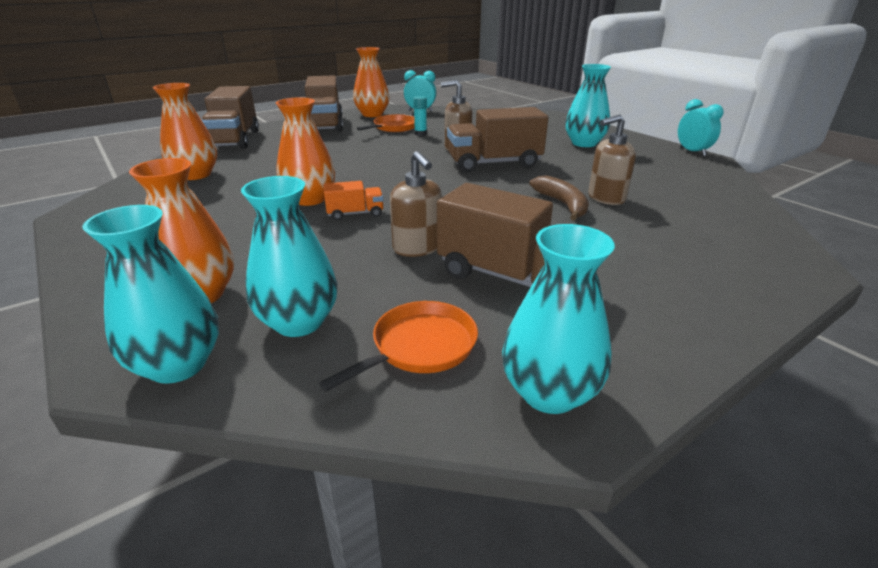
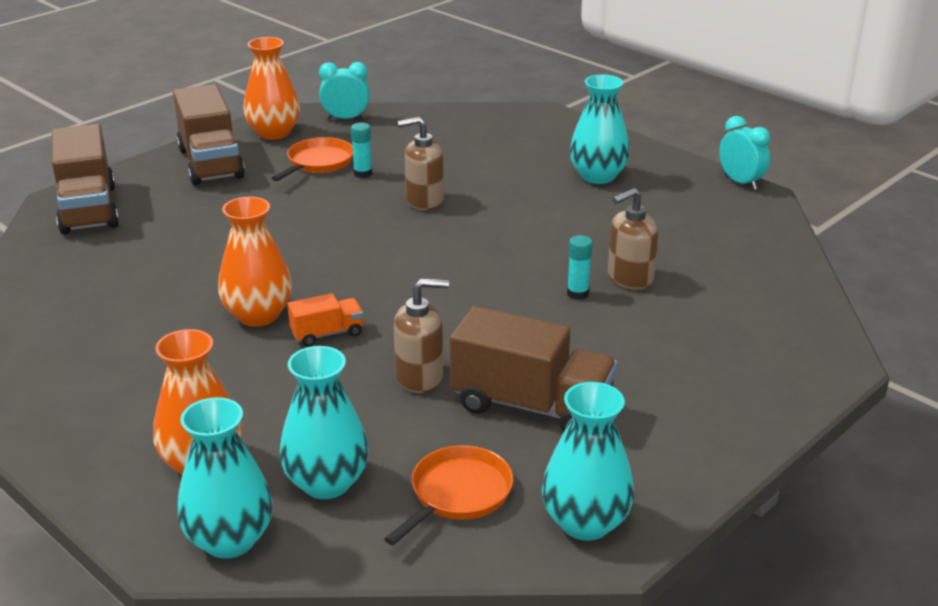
camera: 10 degrees left, 0 degrees up
(195, 175) = (76, 286): orange vase -> none
(417, 248) = (420, 377): brown soap dispenser -> brown soap dispenser turned 60 degrees counterclockwise
(494, 164) = (481, 228): brown truck -> none
(562, 204) = (577, 294): brown banana -> turquoise glue stick

